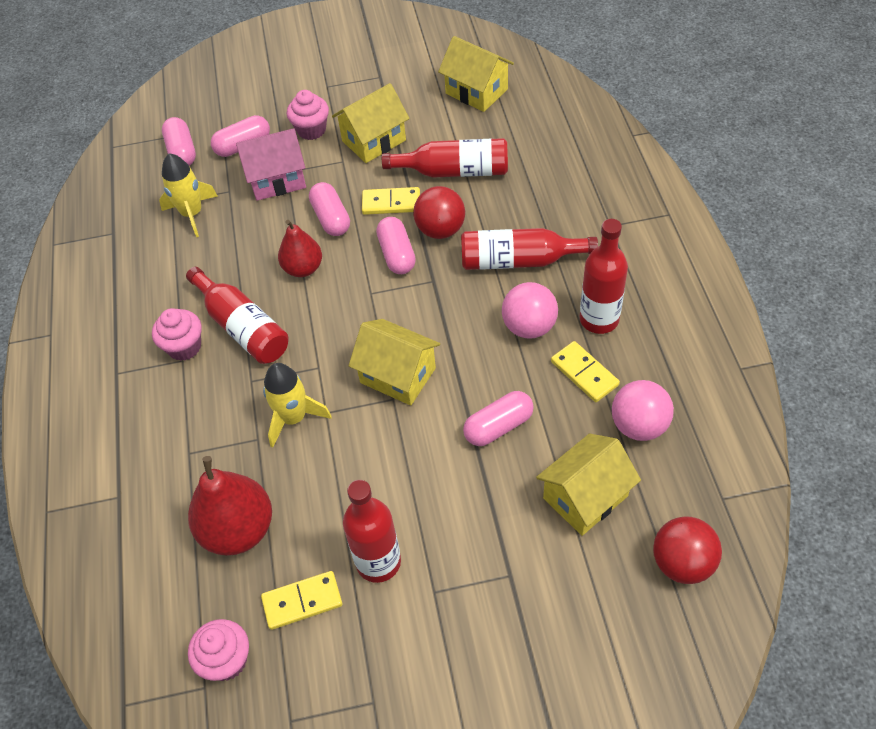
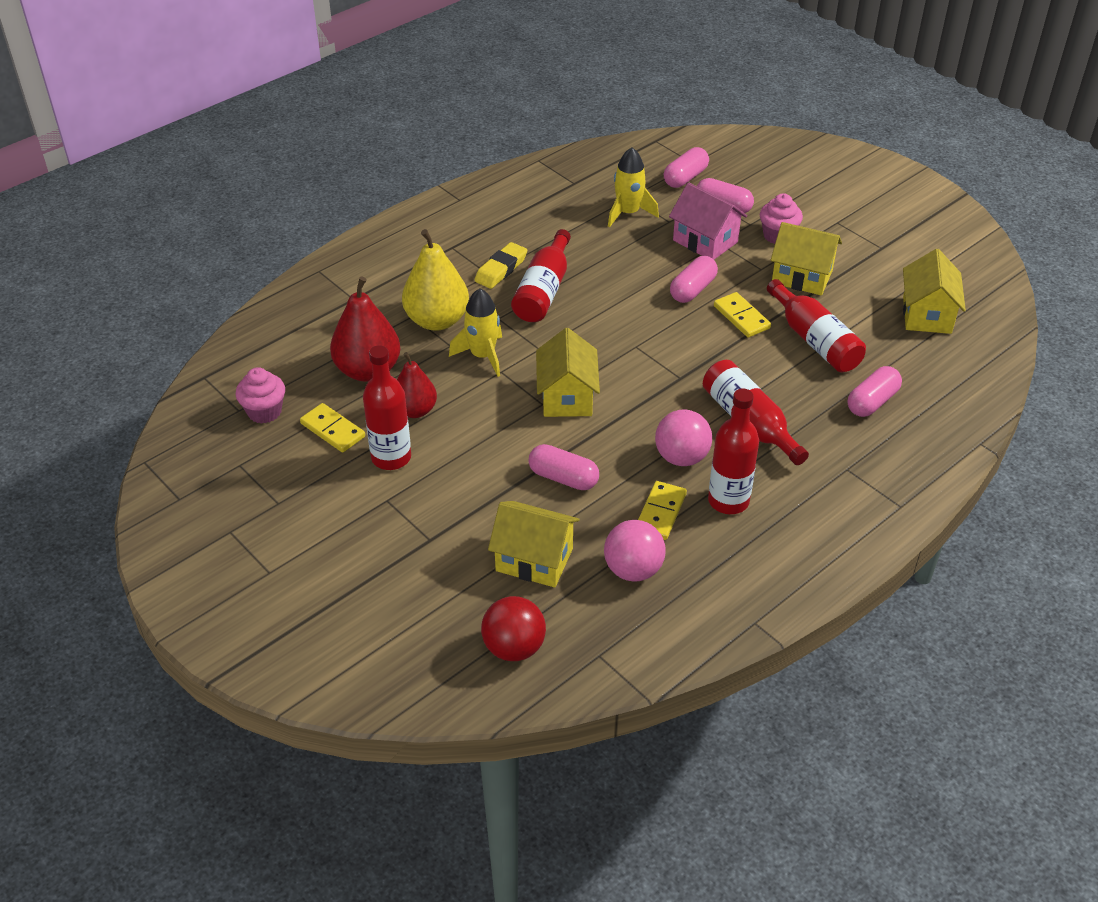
camera: 55 degrees right, 10 degrees down
(184, 347) = (501, 269): pink cupcake -> yellow eraser
(213, 434) = (437, 320): none -> yellow pear
(303, 268) = (627, 297): red pear -> red pear (415, 410)
(396, 254) = (689, 344): pink capsule -> pink capsule (872, 402)
(440, 230) = (739, 359): red ball -> none

